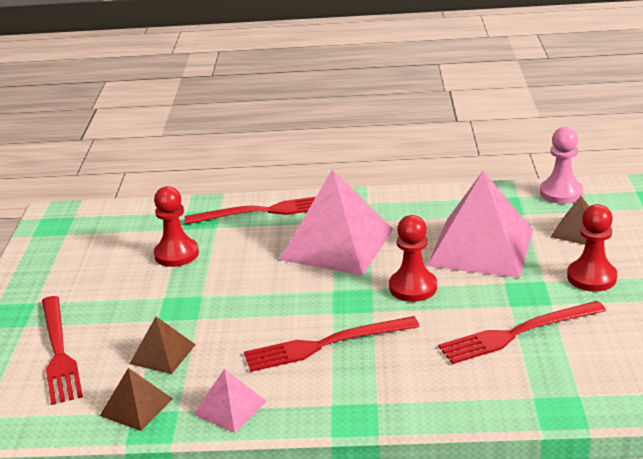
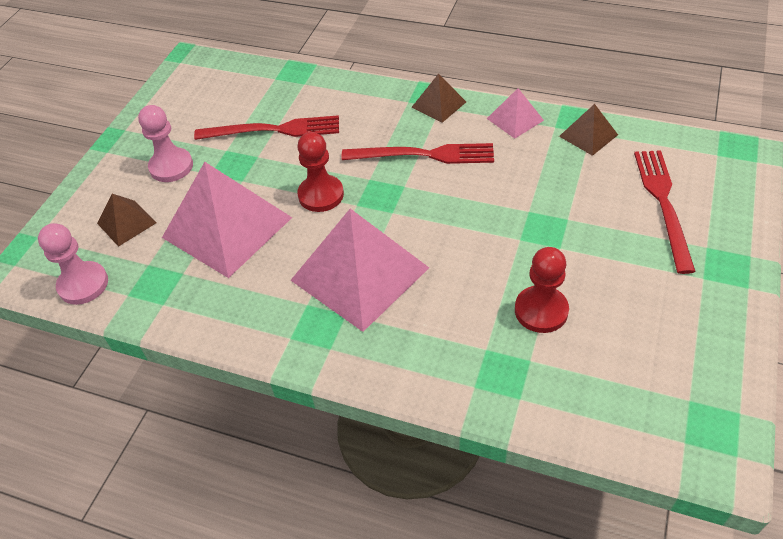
camera: 160 degrees left, 20 degrees up
(162, 354) = (564, 178): brown pyramid -> brown pyramid (439, 104)
(263, 211) = (420, 362): red fork -> none
(591, 277) = (171, 166): red pawn -> pink pawn

